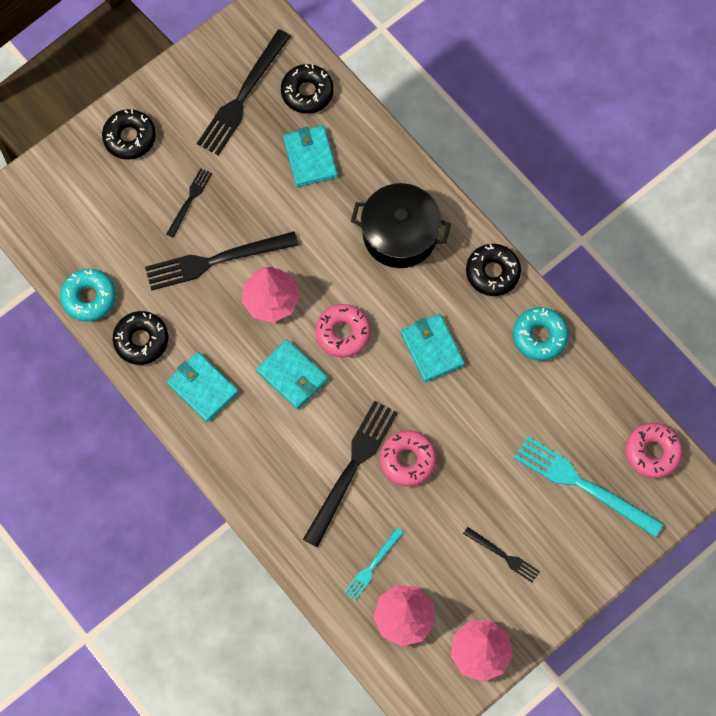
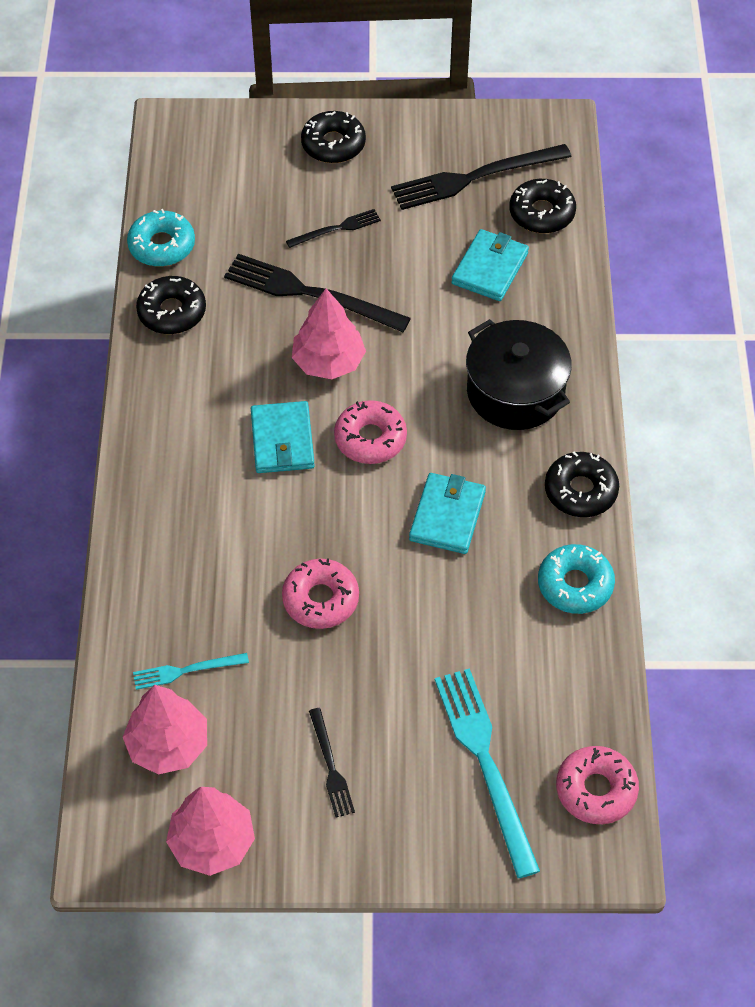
camera: 40 degrees right, 15 degrees down
(202, 388) = (186, 391): turquoise wallet -> none
(351, 468) = (257, 565): black fork -> none

